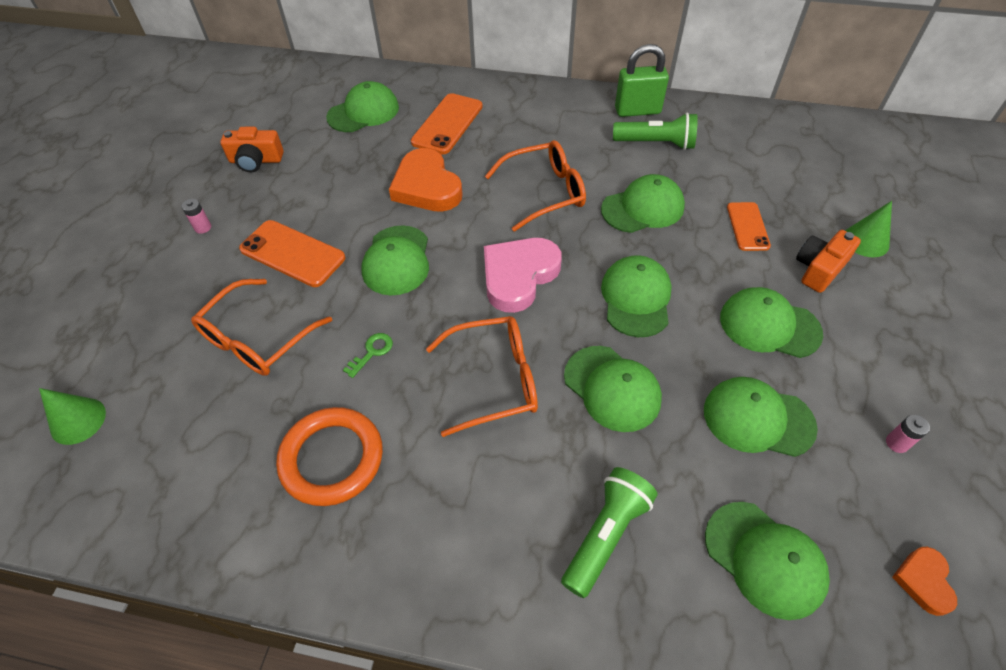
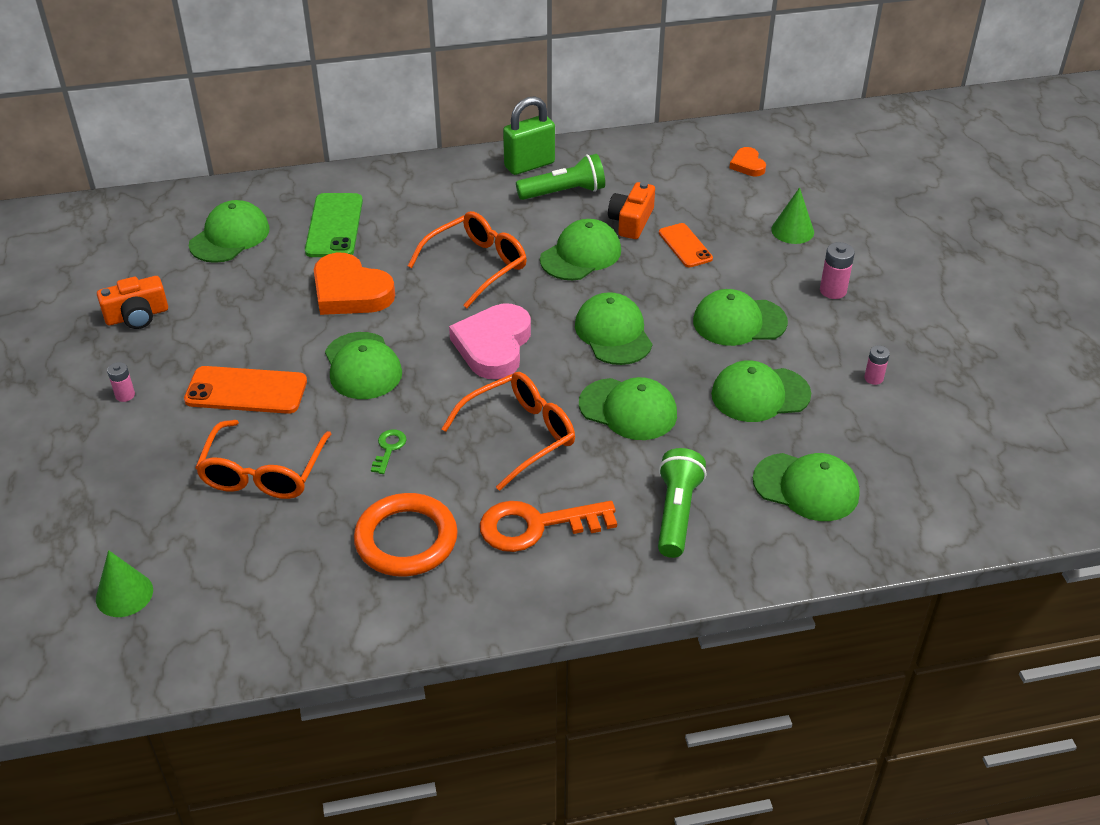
camera: 25 degrees left, 10 degrees down
(447, 124) = (334, 226): orange phone -> green phone
(458, 492) = (537, 526): none -> orange key
(819, 269) = (762, 264): orange camera -> orange camera (631, 221)
(886, 321) = (833, 291): none -> pink battery
(923, 581) = (924, 462): orange heart -> orange heart (747, 165)

